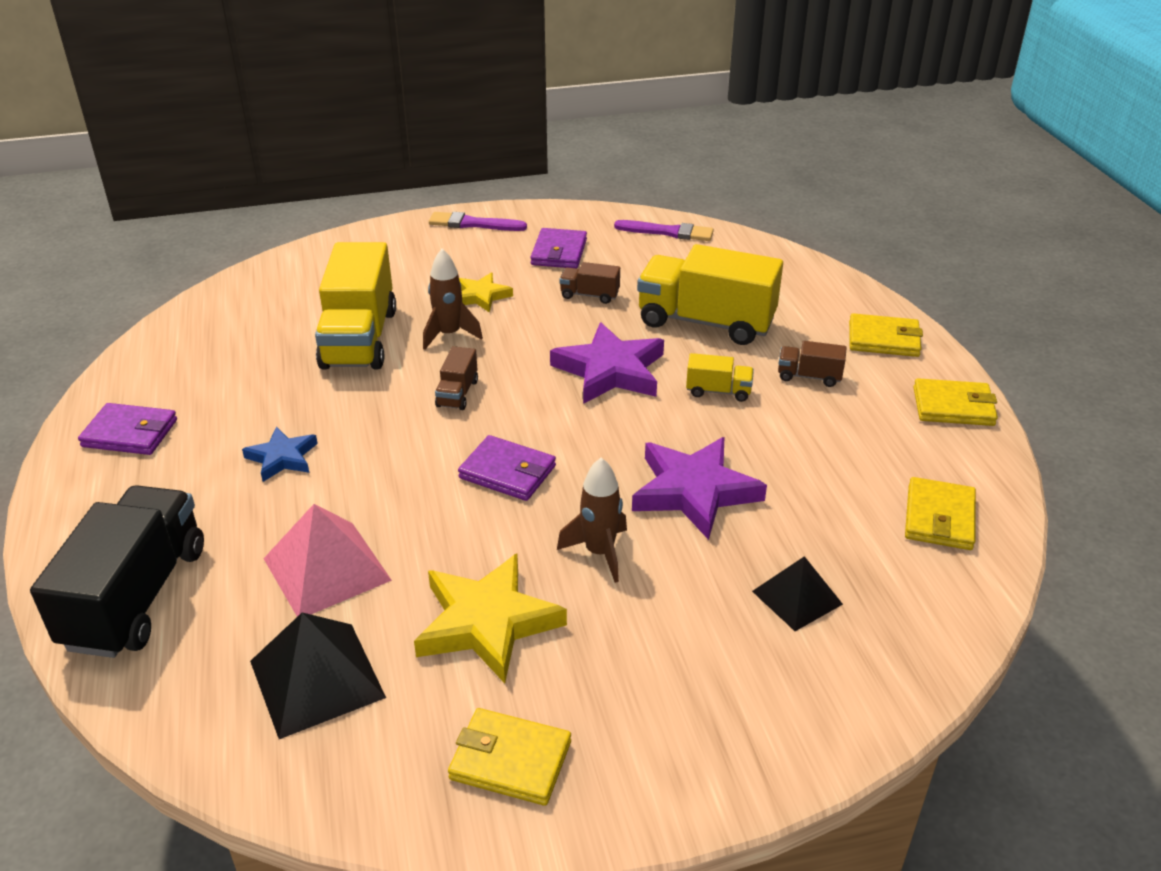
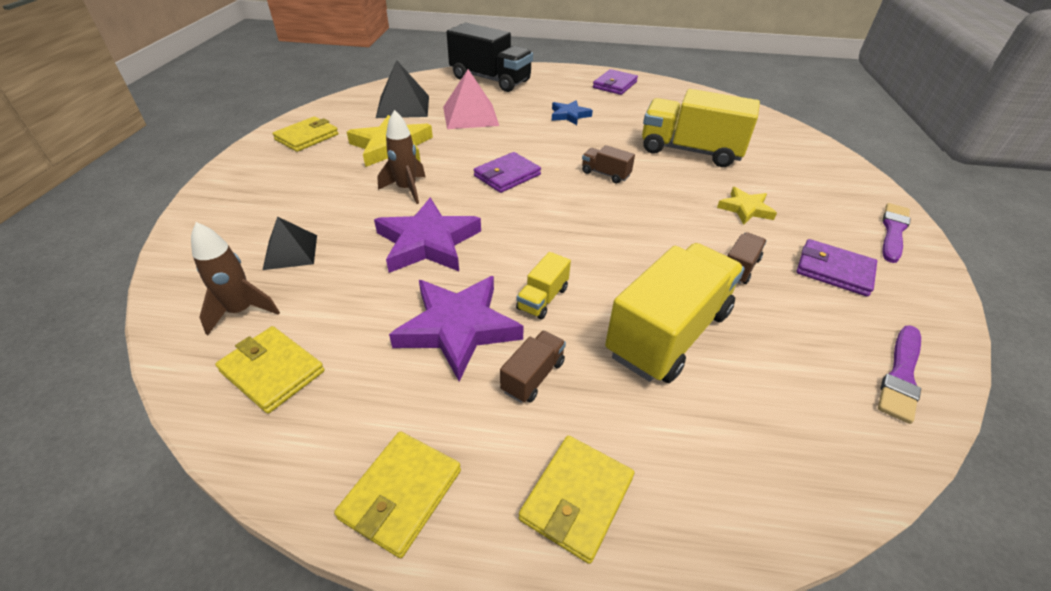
camera: 110 degrees right, 5 degrees up
(449, 335) = (686, 184): brown rocket -> brown rocket (241, 311)
(610, 370) = (604, 246): purple star -> purple star (458, 328)

